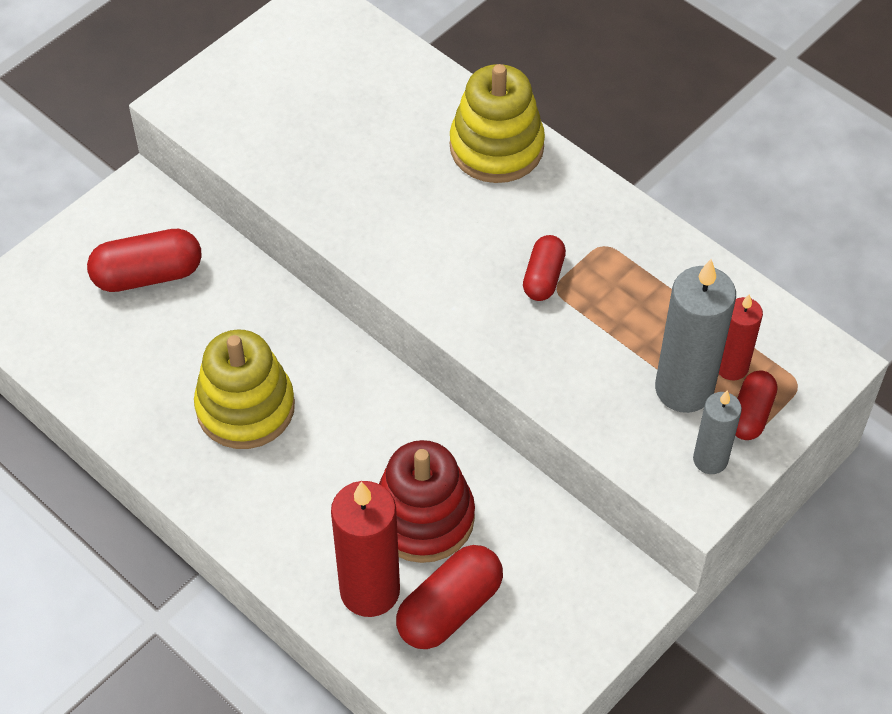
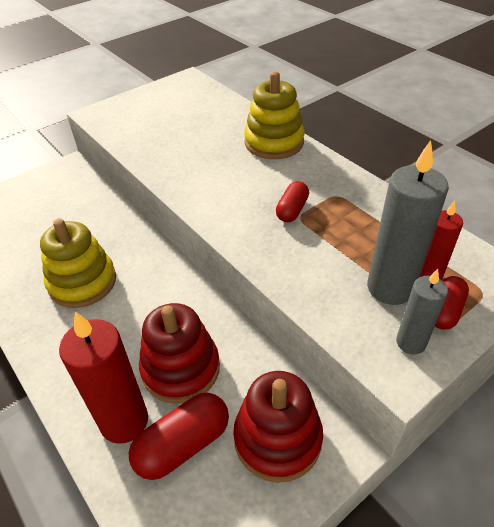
camera: 10 degrees right, 10 degrees down
(148, 275) = (55, 205): red capsule -> none
(561, 588) = (277, 438): none -> red stacking toy

